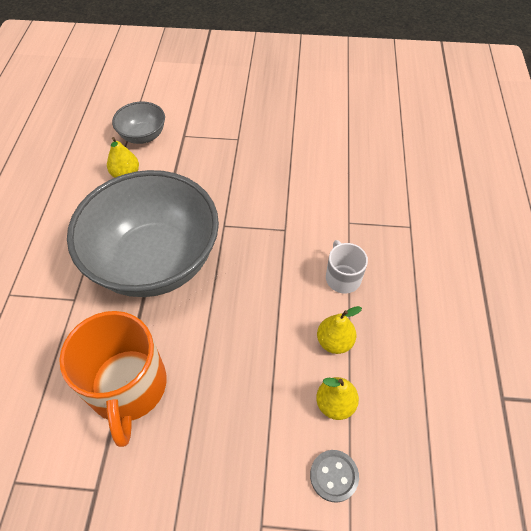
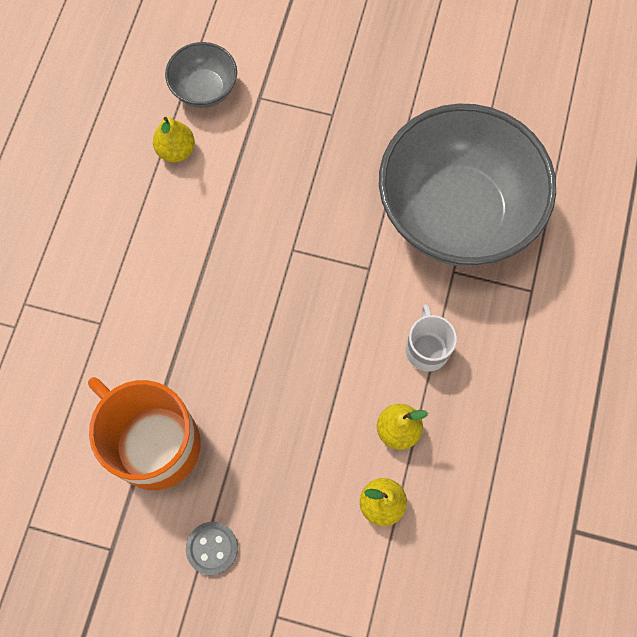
camera: 10 degrees right, 15 degrees up
(128, 387) = (154, 443): orange mug -> orange mug turned 135 degrees clockwise
(155, 261) = (201, 287): grey bowl -> grey bowl (456, 213)
(334, 476) = (362, 581): grey button -> grey button (212, 548)

